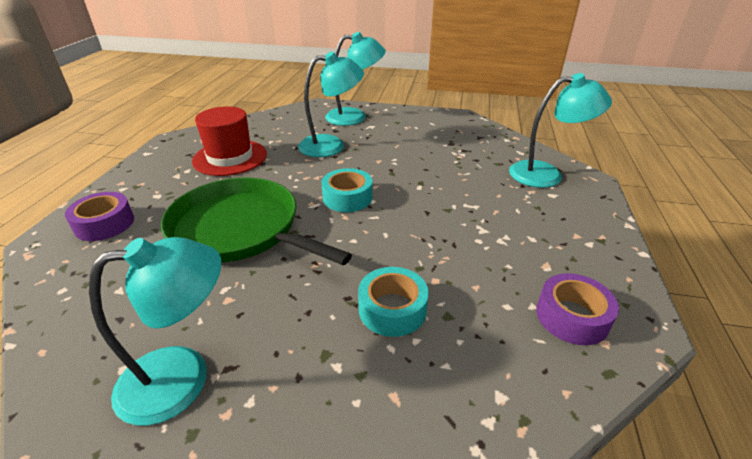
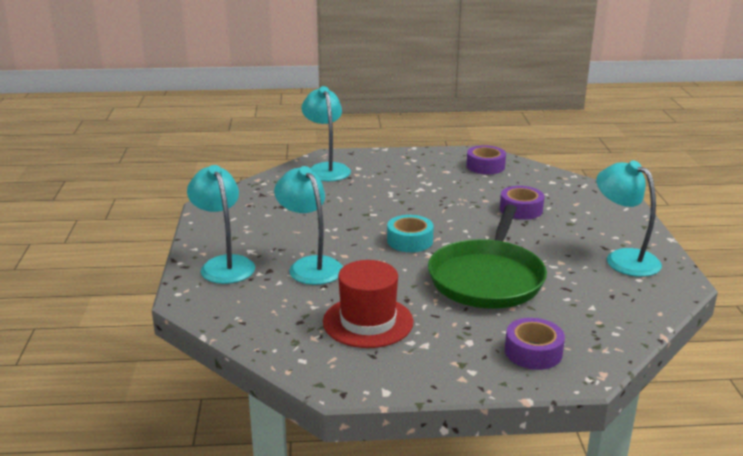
camera: 105 degrees left, 10 degrees down
(392, 309) = (521, 209): turquoise tape -> purple tape

